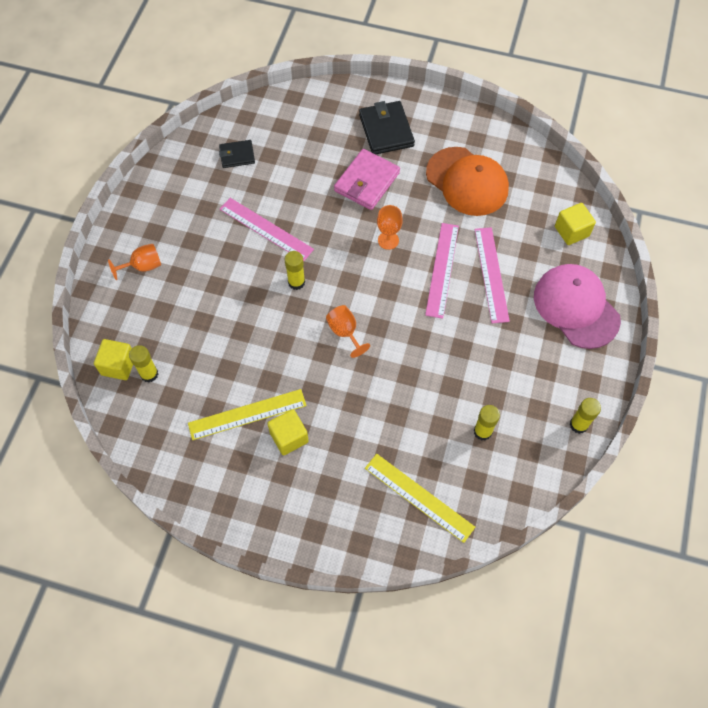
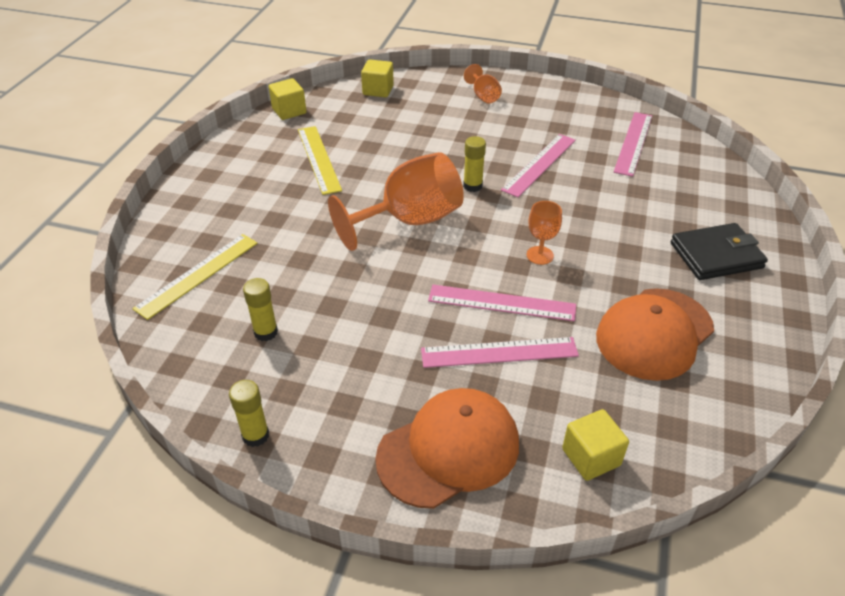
camera: 90 degrees right, 20 degrees down
(149, 374) = (368, 105): yellow glue stick -> none
(237, 155) = (633, 143): black wallet -> pink ruler
(289, 437) = (289, 184): yellow cube -> yellow cube (289, 111)
(345, 332) = (409, 221): orange goblet -> orange goblet, size x2.14
(366, 182) = (625, 238): pink wallet -> none
(576, 307) = (449, 450): pink cap -> orange cap

